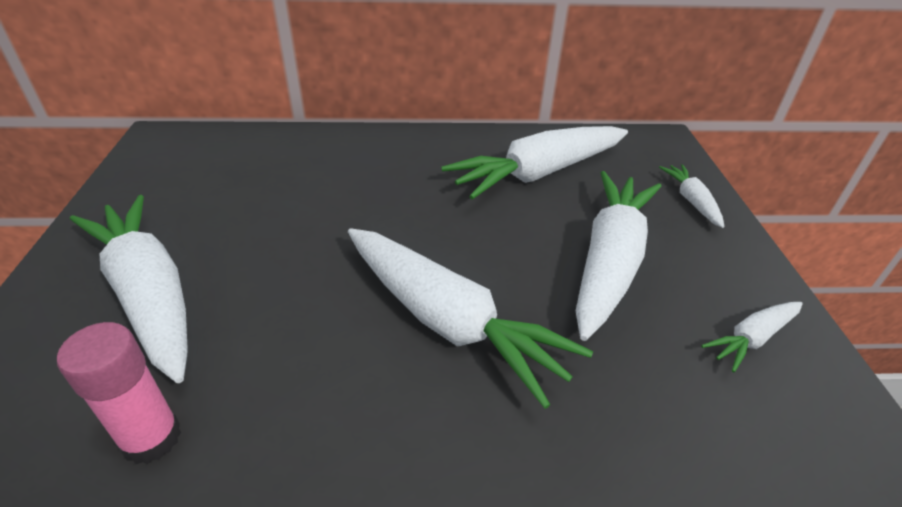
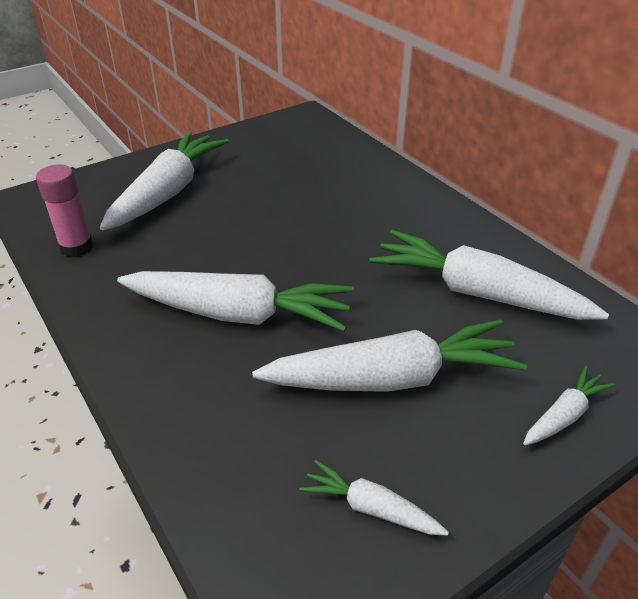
camera: 60 degrees right, 0 degrees up
(449, 322) = (239, 314): white carrot -> white carrot turned 90 degrees counterclockwise

